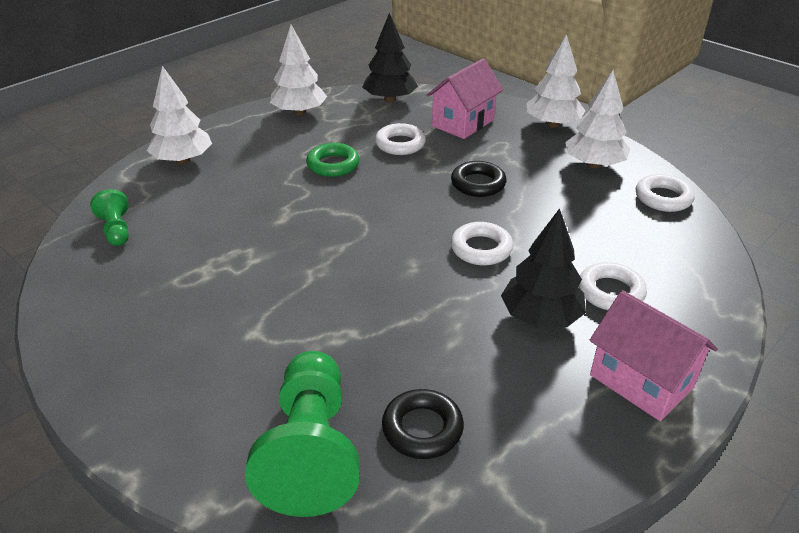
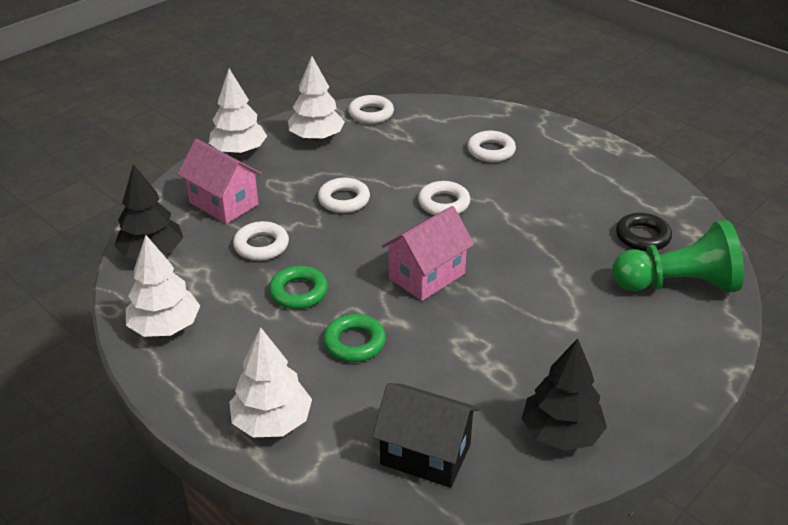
camera: 90 degrees left, 0 degrees up
(116, 230) = (425, 454): green pawn -> black house
(260, 194) = (354, 343): none -> green ring
(478, 184) = (344, 200): black ring -> white ring
(540, 317) = (523, 182): black tree -> black tree (561, 433)
(641, 381) = (576, 151): pink house -> pink house (427, 276)

